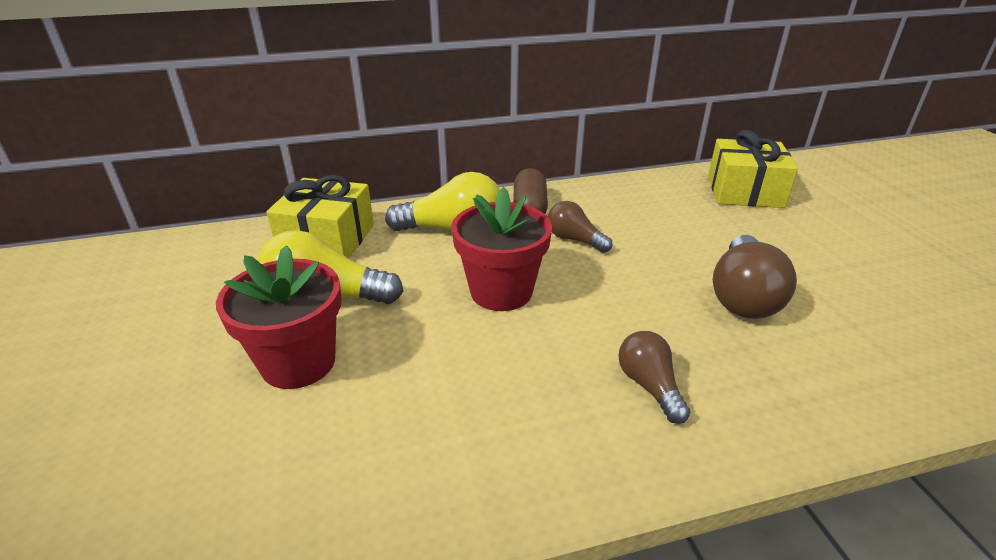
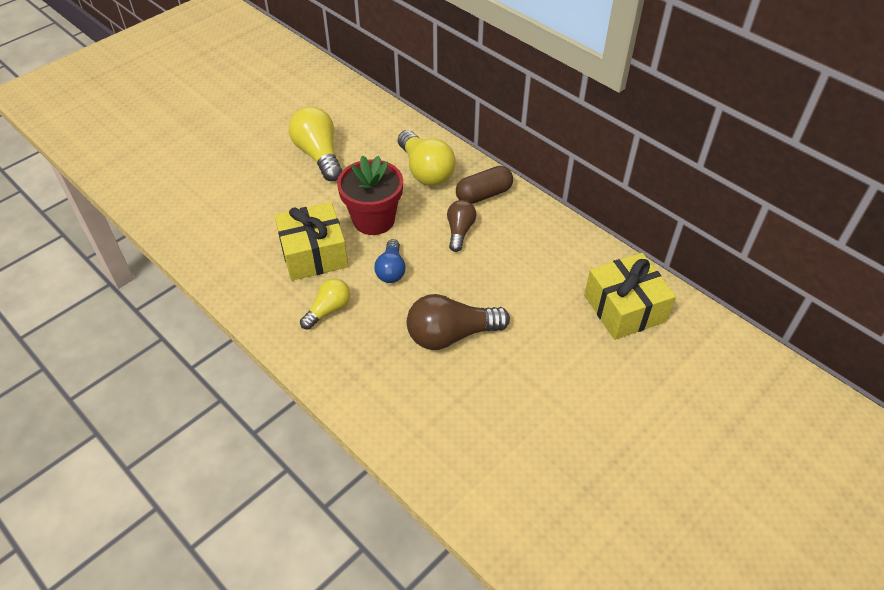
camera: 60 degrees right, 15 degrees up
(298, 362) = (265, 174): red flower pot -> none
(327, 239) = (373, 125): yellow gift -> yellow gift (314, 254)
(605, 306) = (391, 270): none -> blue light bulb
(649, 386) = (328, 310): brown light bulb -> yellow light bulb

